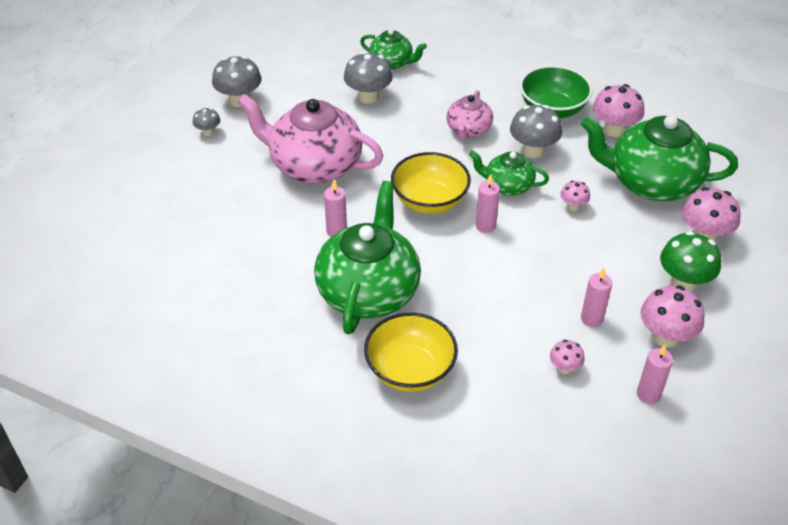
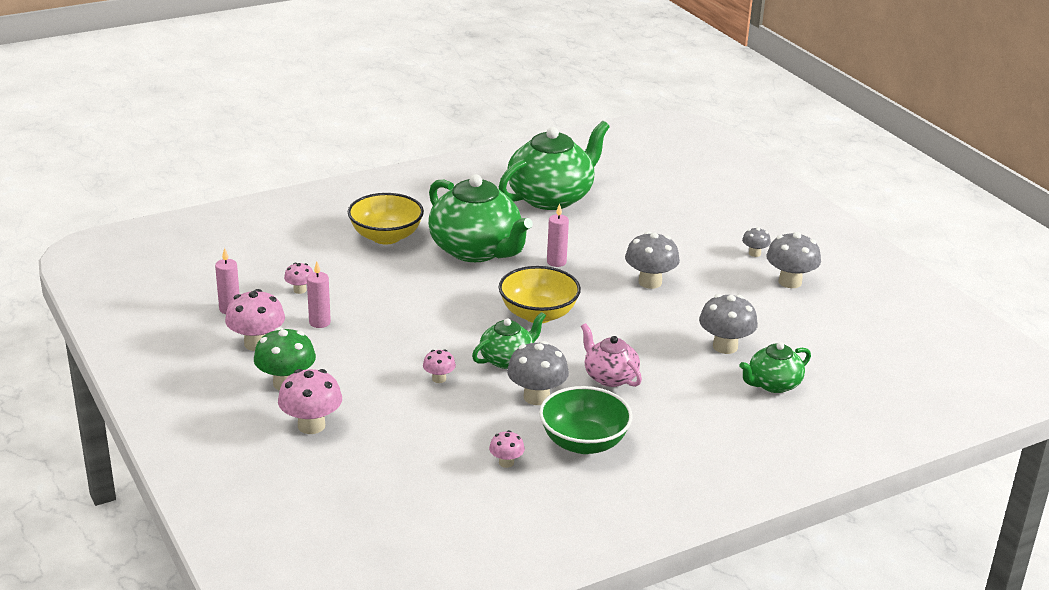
camera: 125 degrees right, 15 degrees down
(314, 166) = (650, 282): pink teapot -> grey mushroom
(485, 225) = (475, 326): pink candle -> none
(614, 130) = (506, 462): pink mushroom -> pink mushroom, size x0.54
(651, 183) = (408, 439): green teapot -> green teapot (551, 197)

